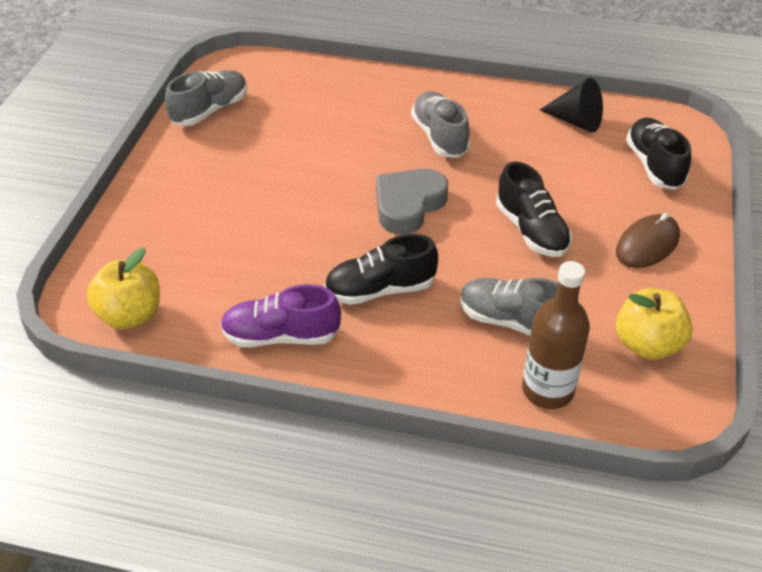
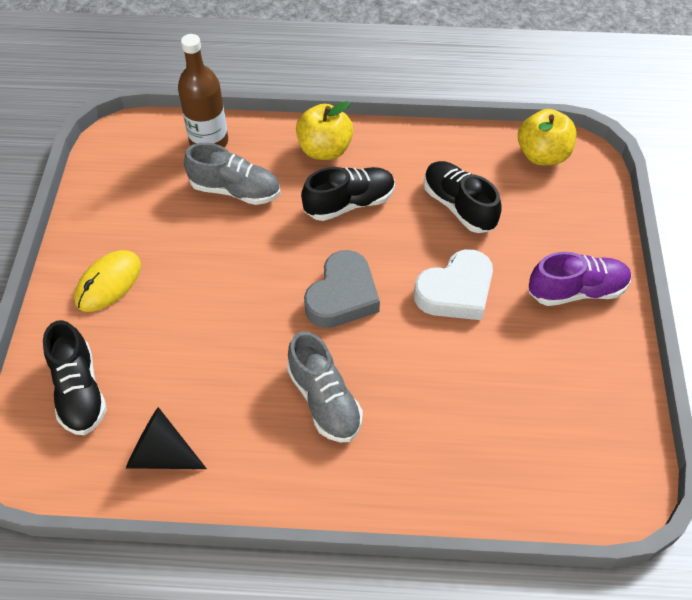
camera: 170 degrees right, 10 degrees up
(210, 110) = (605, 402): grey shoe -> none
(281, 336) = (417, 155): purple shoe -> purple shoe (576, 291)
(296, 196) = (456, 291): none -> white heart
(531, 230) = (219, 283): black shoe -> black shoe (459, 206)
(647, 244) = (108, 283): brown mouse -> yellow mouse
(647, 344) = (127, 186): yellow apple -> yellow apple (324, 150)

